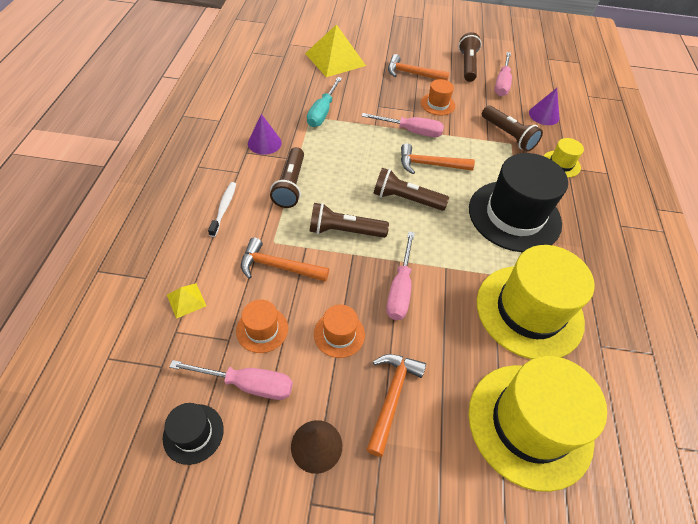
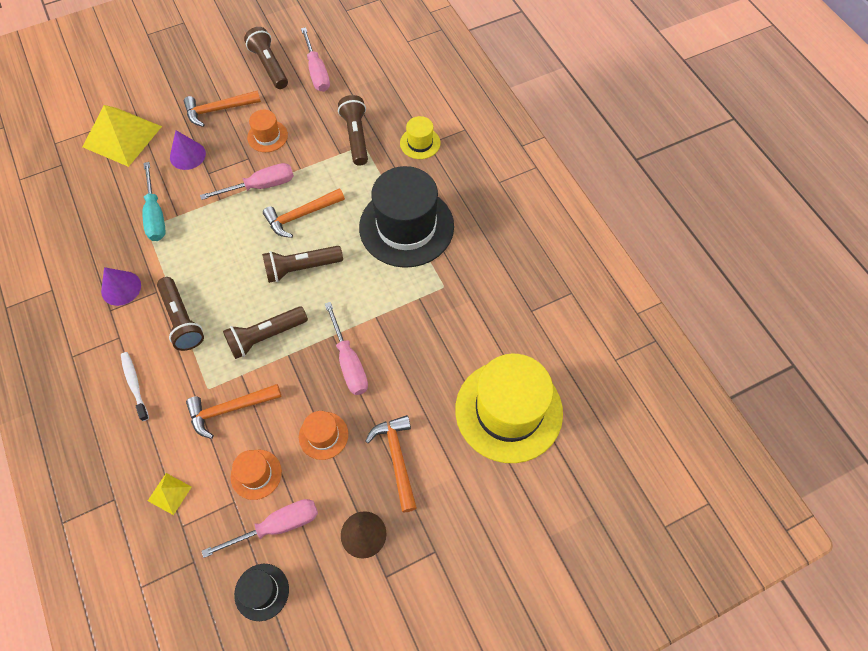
camera: 30 degrees left, 10 degrees up
(508, 135) = (356, 136): brown flashlight -> brown flashlight turned 120 degrees counterclockwise
(529, 311) = (463, 314): yellow hat -> none
(544, 115) = (377, 91): purple cone -> purple cone (187, 155)

